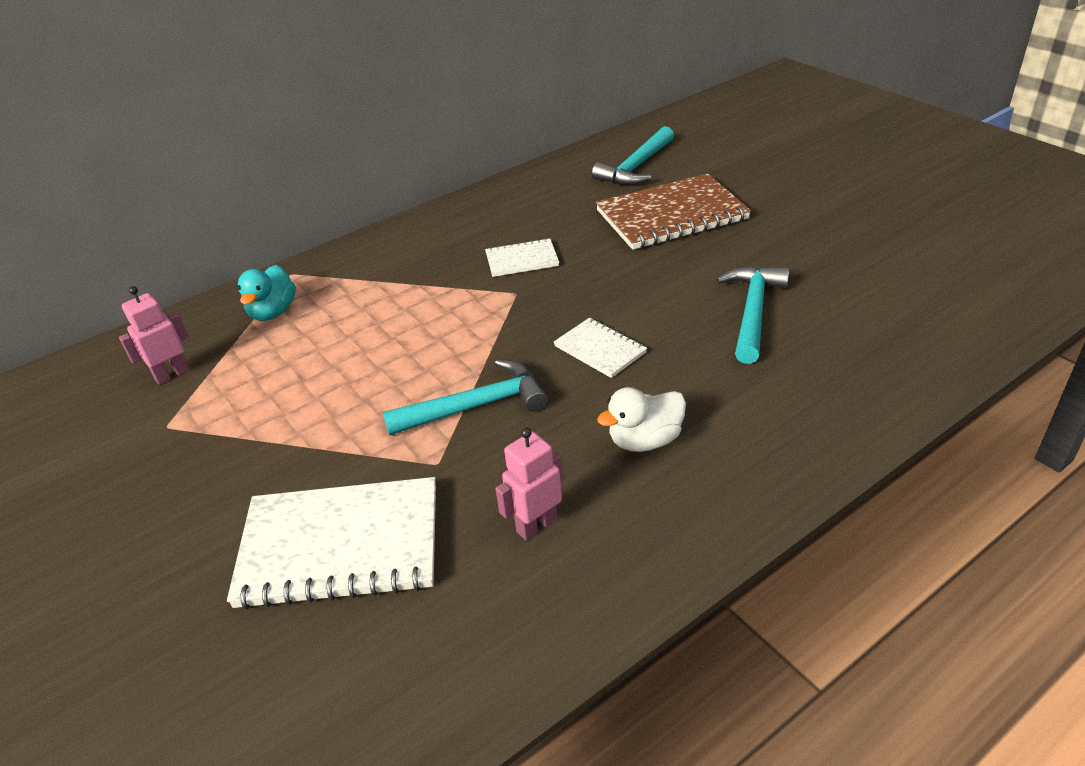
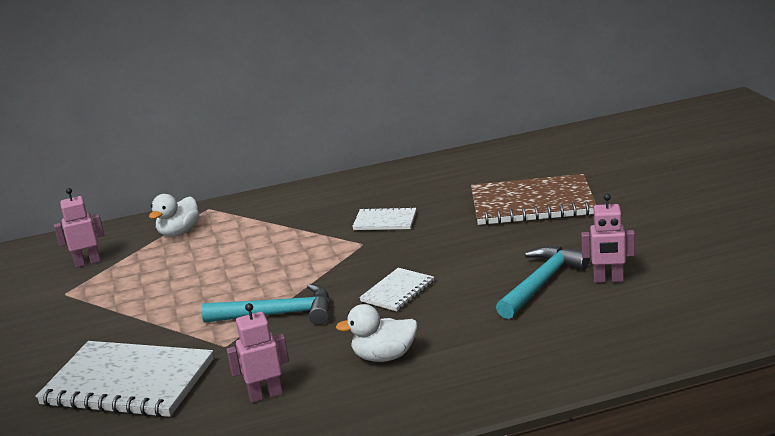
camera: 20 degrees right, 15 degrees down
(273, 312) = (179, 232): turquoise duck -> white duck
(600, 349) = (397, 291): white notebook -> white notebook turned 60 degrees clockwise
(636, 167) = (531, 163): turquoise hammer -> none
(819, 296) = (608, 280): none -> pink robot

